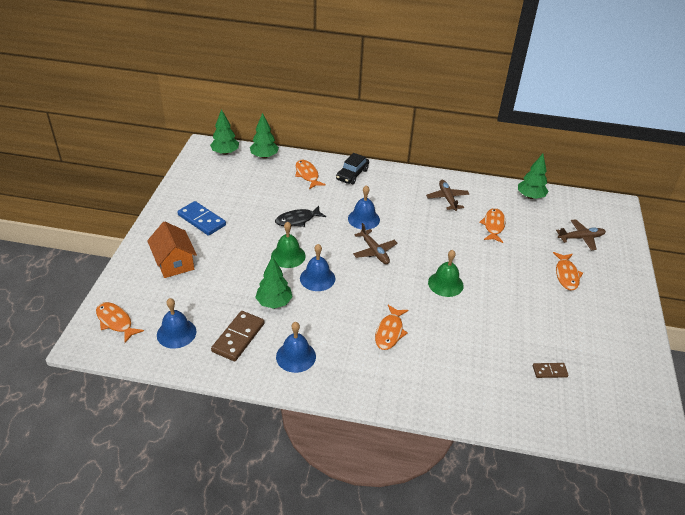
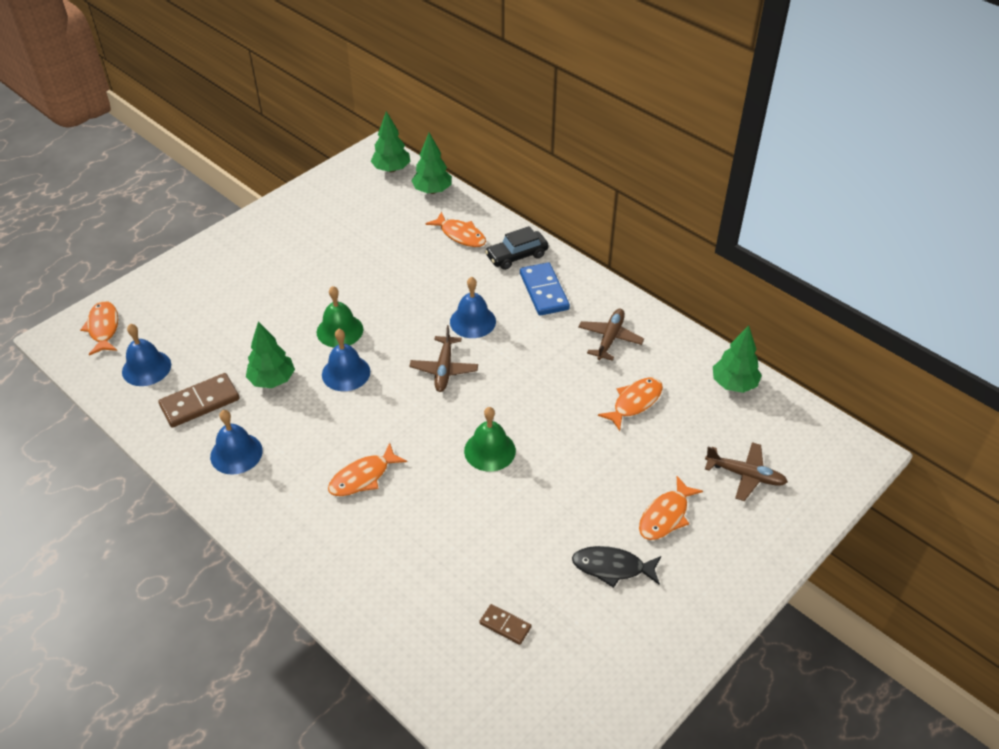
camera: 35 degrees right, 5 degrees up
(174, 262) = (215, 286): orange house -> none
(201, 220) = (288, 246): blue domino -> blue domino (544, 291)
(297, 220) = (393, 290): black fish -> black fish (612, 567)
(307, 175) = (460, 235): orange fish -> orange fish turned 120 degrees clockwise

